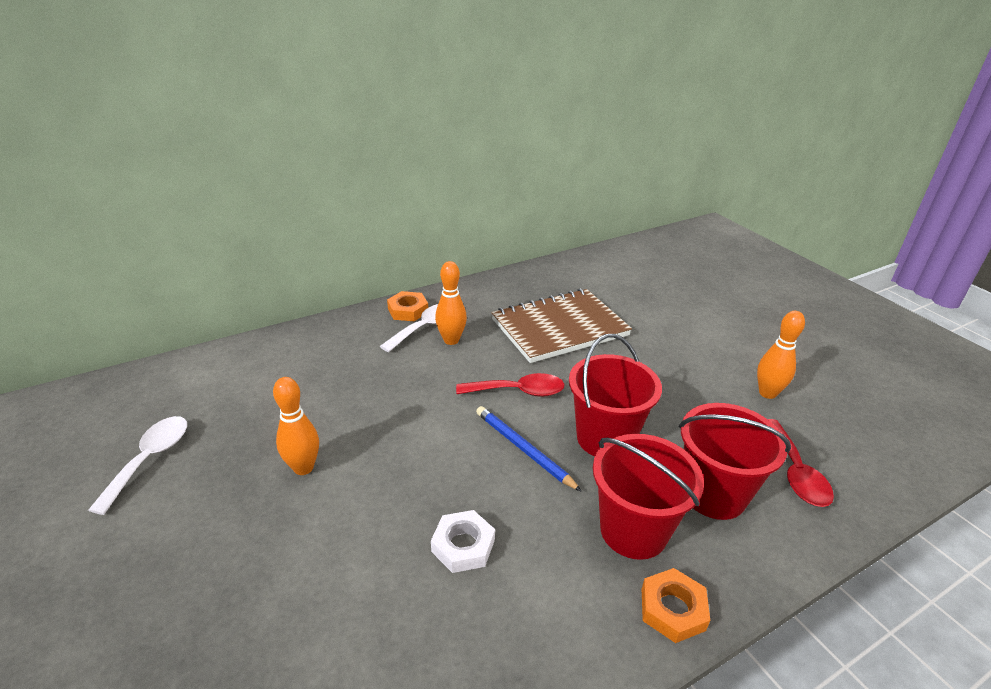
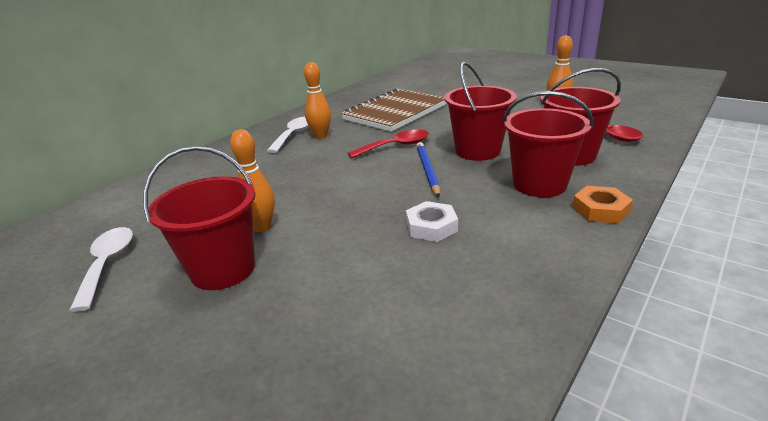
camera: 20 degrees left, 5 degrees down
(234, 514) = (223, 269): none -> red bucket
(408, 310) = (271, 130): orange nut -> none
(523, 449) = (427, 171): blue pencil -> blue pencil turned 60 degrees clockwise

